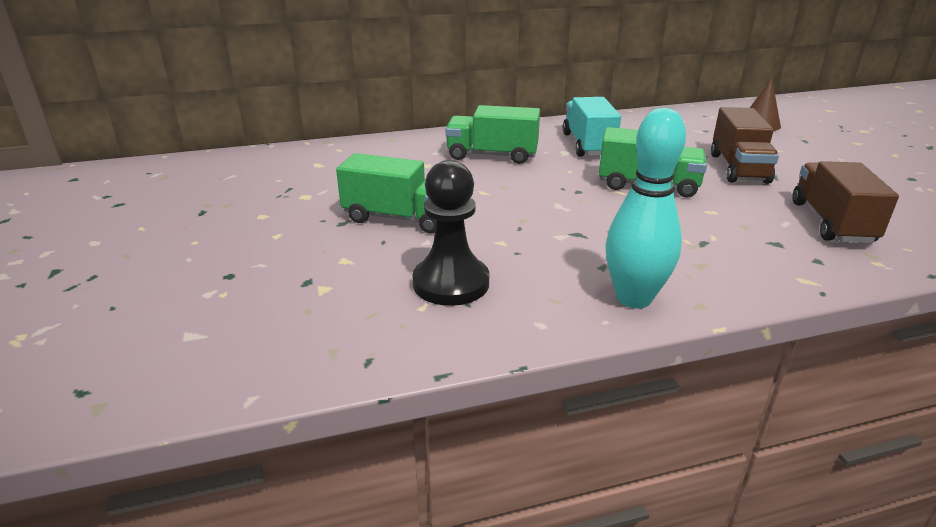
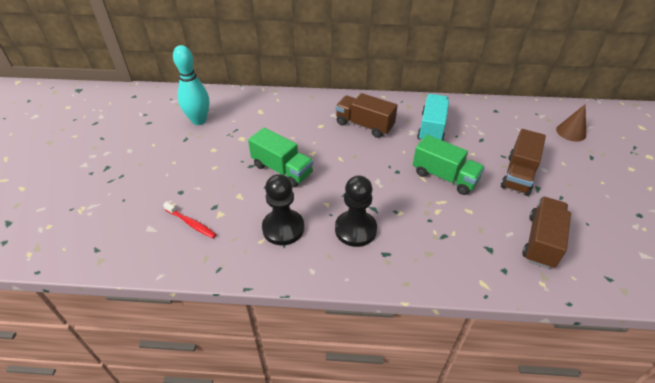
camera: 20 degrees right, 15 degrees up
(275, 311) = (191, 223): none -> red toothbrush
(492, 155) = (364, 125): green truck -> brown truck
(570, 261) = (355, 229): none -> black pawn
(634, 298) = (372, 267): turquoise bowling pin -> turquoise bowling pin (199, 120)

